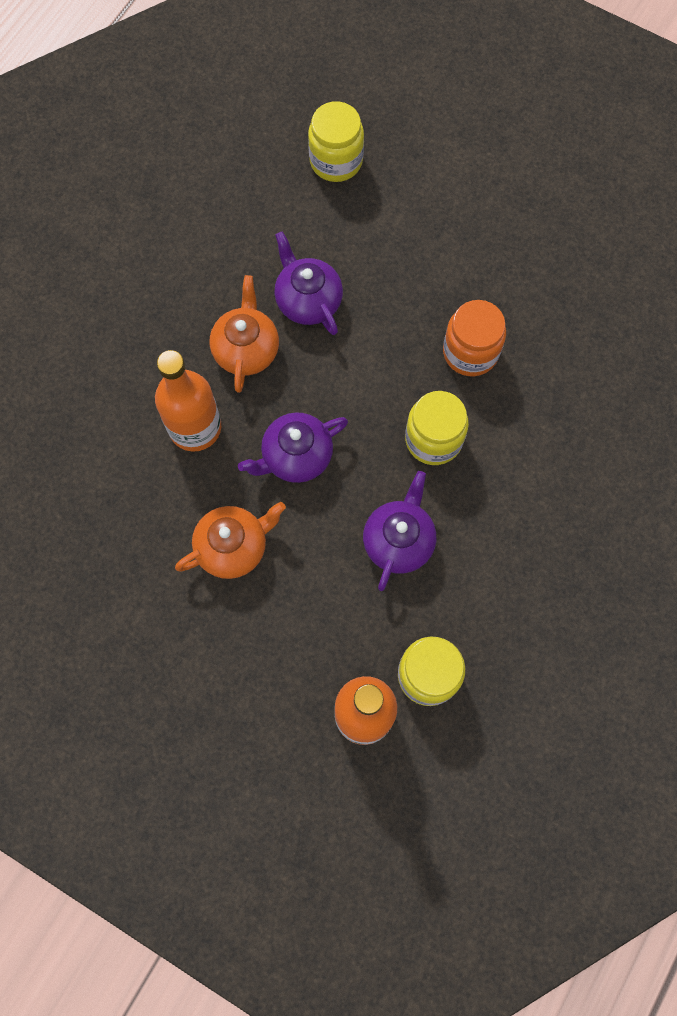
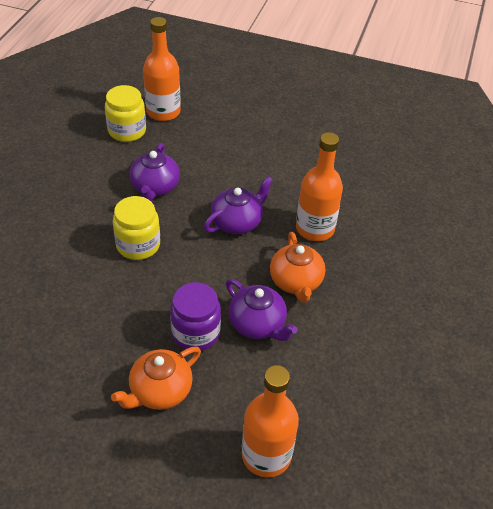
camera: 165 degrees right, 25 degrees down
(233, 546) = (264, 171): orange teapot -> orange teapot (160, 391)
(336, 161) = (266, 455): yellow jar -> orange bottle
(381, 301) = (196, 333): none -> purple jar
(470, 352) = (114, 306): orange jar -> none

